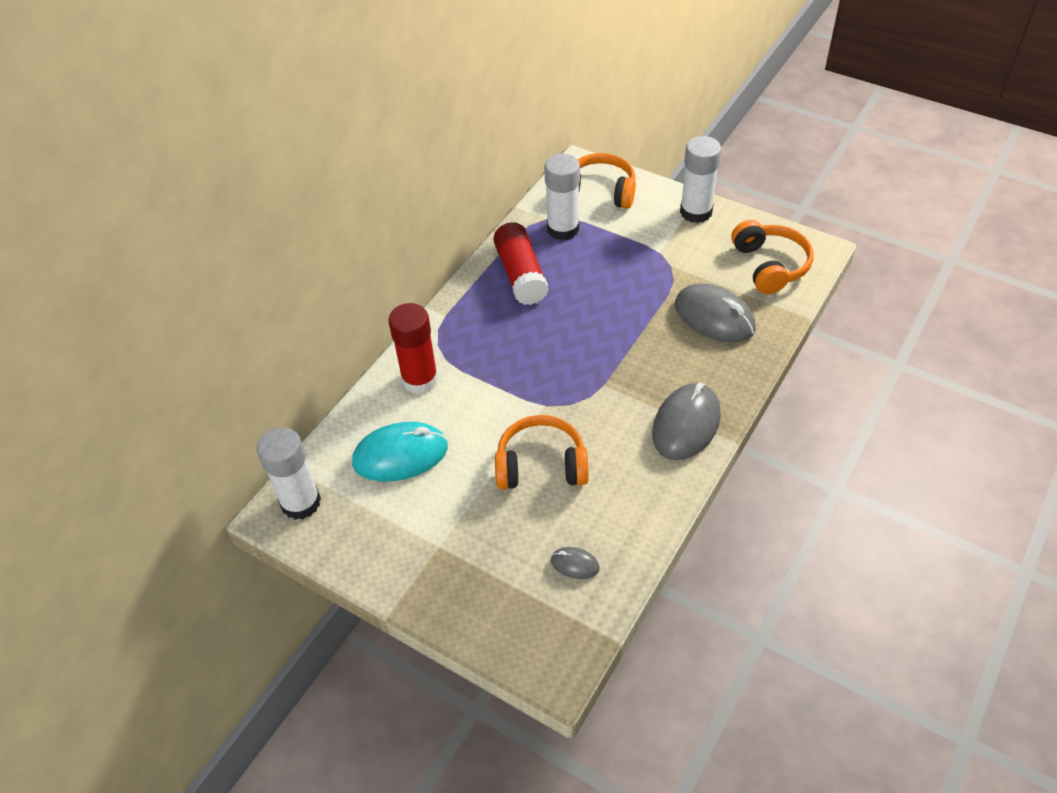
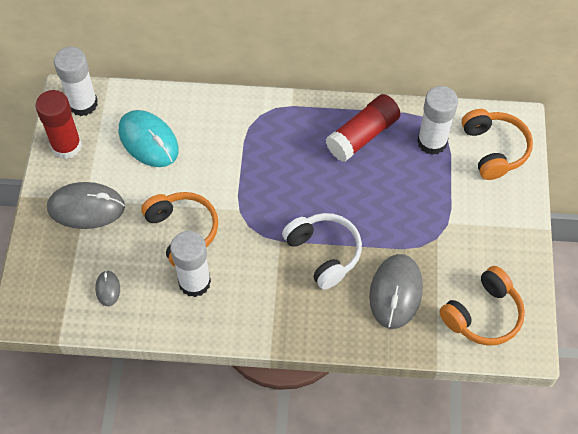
camera: 60 degrees right, 10 degrees up
(420, 379) = (221, 119): red glue stick -> red glue stick (66, 146)
(639, 354) = (324, 253): none -> white headphones
(686, 424) = (269, 313): grey mouse -> grey mouse (86, 208)
(696, 212) = (515, 232): white glue stick -> white glue stick (194, 282)

